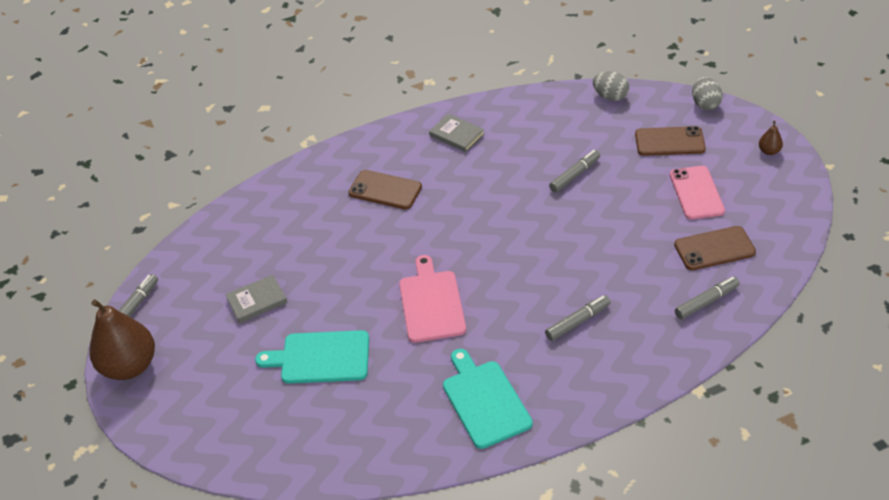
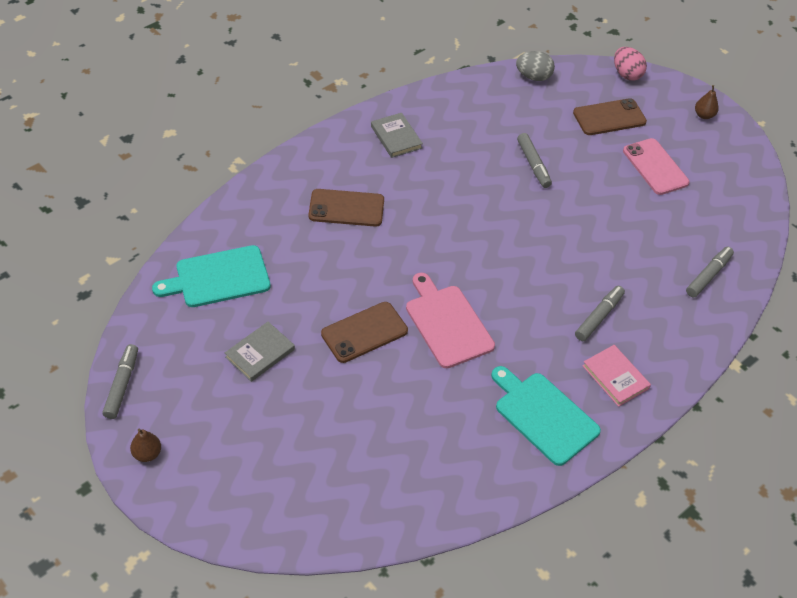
camera: 25 degrees left, 5 degrees up
(130, 366) = (147, 454): brown pear -> brown pear, size x0.42
(321, 357) = (357, 403): turquoise cutting board -> turquoise cutting board (218, 277)
(457, 135) = (396, 137): grey book -> grey book turned 45 degrees clockwise
(569, 379) = (615, 377): none -> pink book
(575, 175) = (533, 164): grey marker -> grey marker turned 135 degrees clockwise
(705, 104) = (626, 74): grey egg -> pink egg
(714, 248) = (694, 221): brown phone -> brown phone (364, 332)

